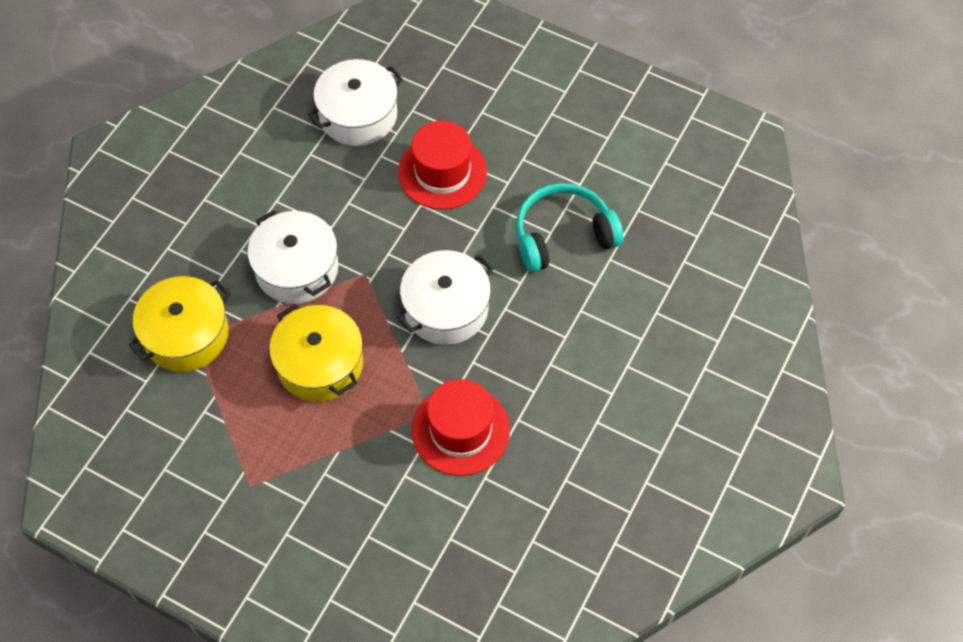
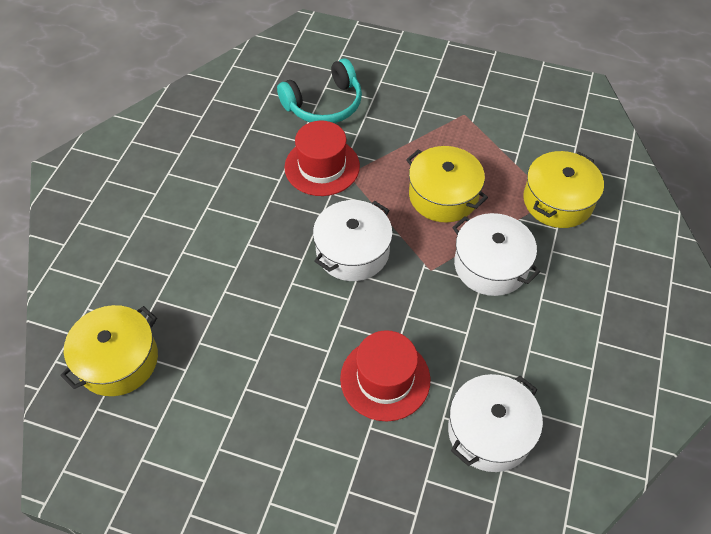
camera: 170 degrees right, 5 degrees down
(563, 235) = (257, 332): turquoise headphones -> turquoise headphones (324, 104)
(706, 228) = (118, 360): none -> yellow pot

